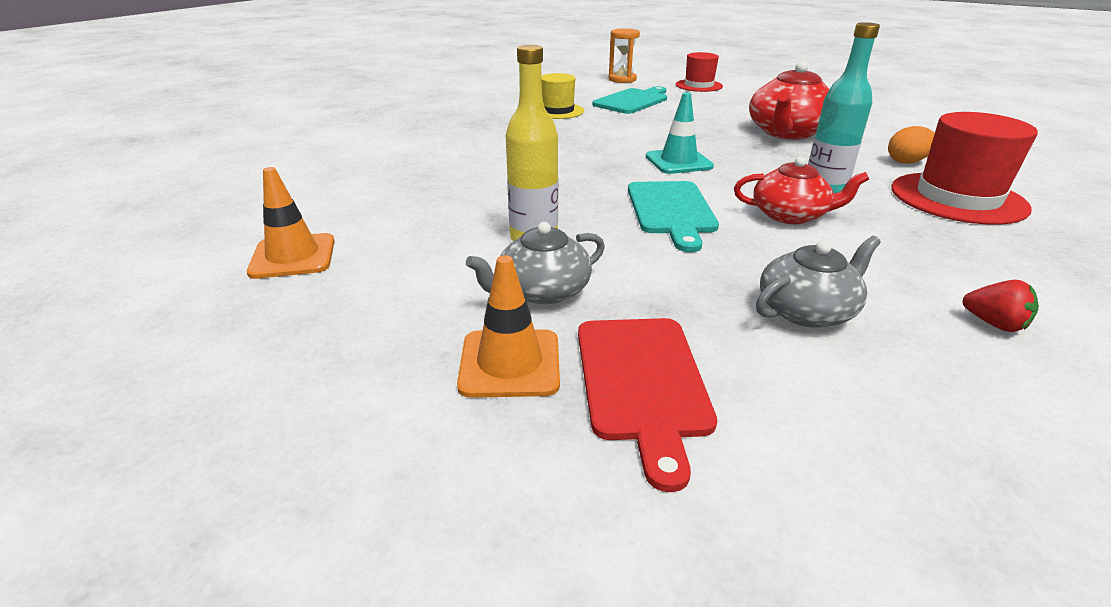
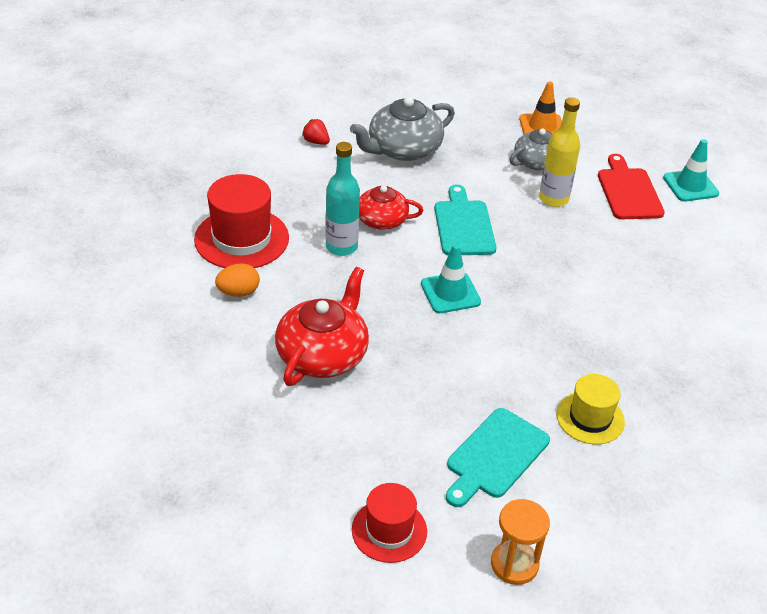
camera: 175 degrees right, 10 degrees up
(293, 256) = (690, 186): orange traffic cone -> turquoise traffic cone
(642, 382) = (486, 120): red cutting board -> red cutting board (628, 191)
(807, 311) = (403, 149): grey teapot -> grey teapot, size x1.52

